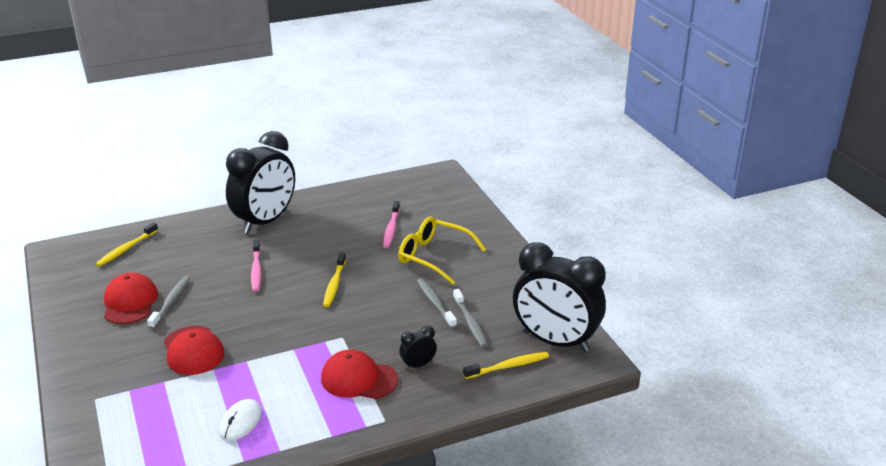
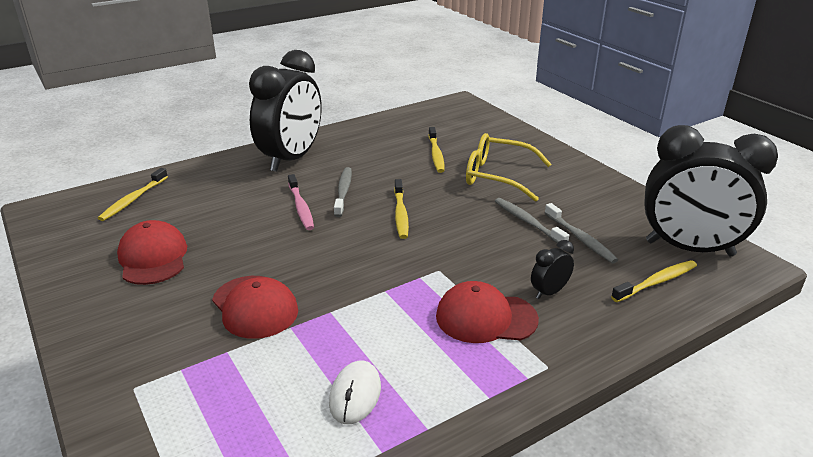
camera: 10 degrees left, 0 degrees up
(171, 302) = (206, 252): grey toothbrush -> grey toothbrush (343, 192)
(391, 229) = (436, 154): pink toothbrush -> yellow toothbrush

